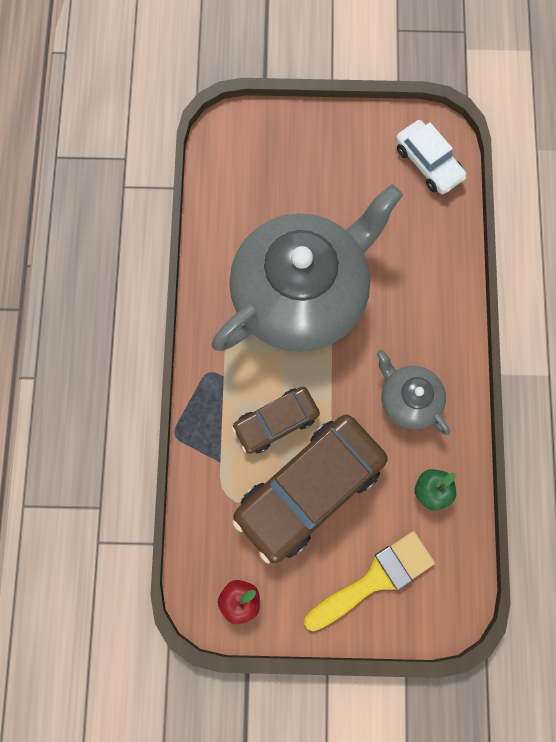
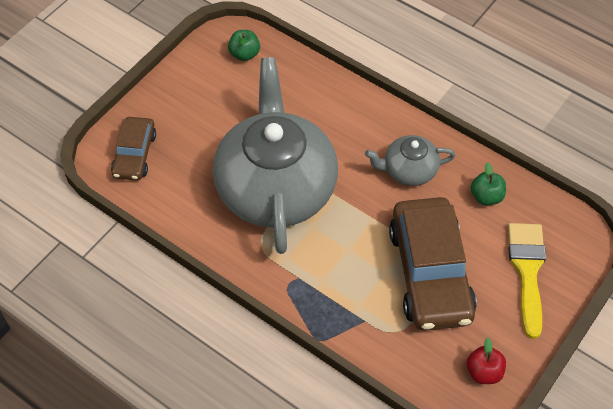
camera: 55 degrees left, 20 degrees down
(276, 422) = (362, 263): brown car -> brown car (134, 154)
(428, 163) = (244, 54): white car -> green apple

